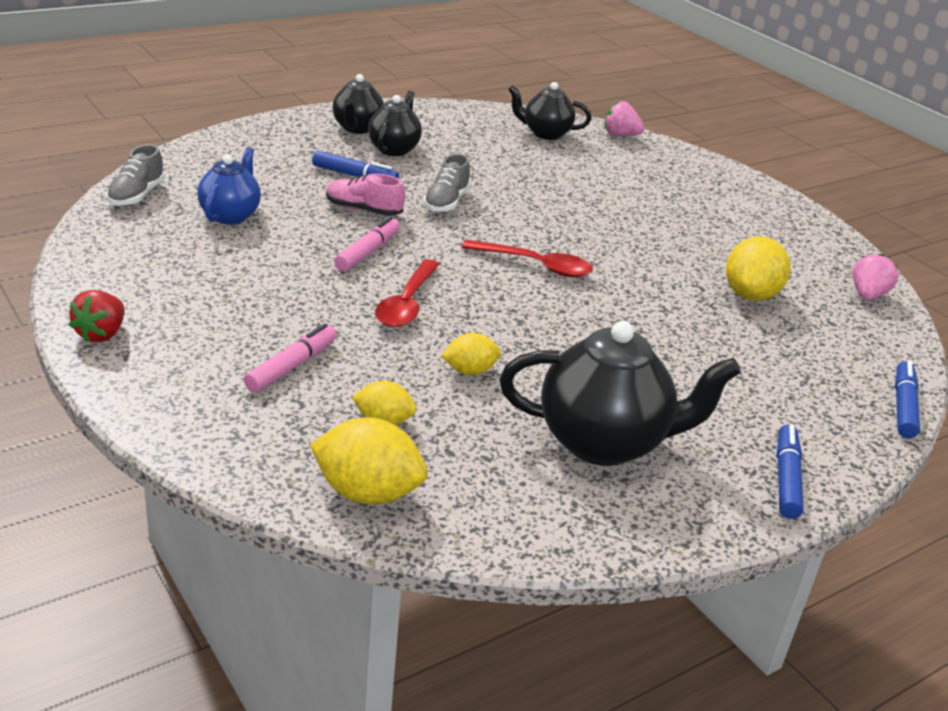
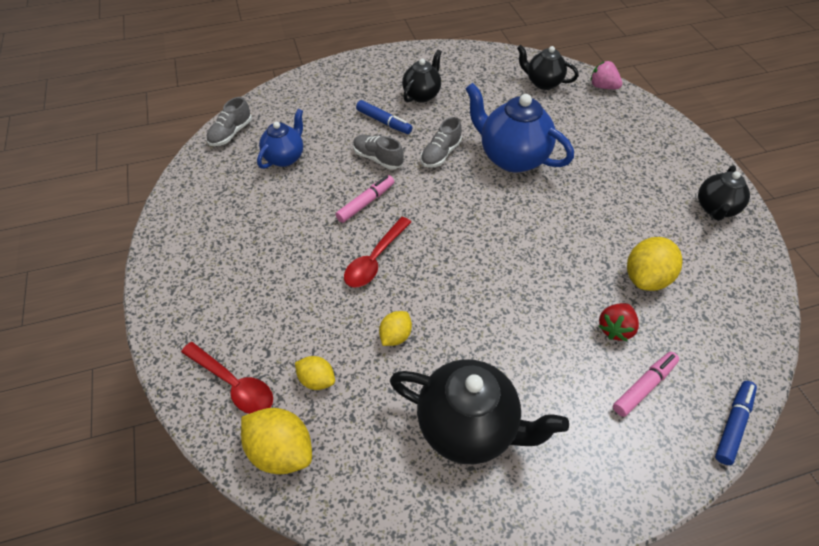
camera: 20 degrees right, 20 degrees up
(101, 334) = (164, 268): red strawberry -> red strawberry (615, 328)
(292, 366) = (274, 315): pink marker -> pink marker (644, 386)
(357, 128) = (403, 71): black teapot -> black teapot (715, 209)
(363, 210) = (378, 158): pink shoe -> grey shoe
(470, 371) = (395, 336): yellow lemon -> yellow lemon turned 60 degrees counterclockwise
(535, 265) = (483, 228): red spoon -> red spoon (233, 384)
(539, 201) = (512, 157): none -> blue teapot
(786, 478) = (600, 491): blue marker -> none
(867, 295) = (749, 289): pink strawberry -> none

